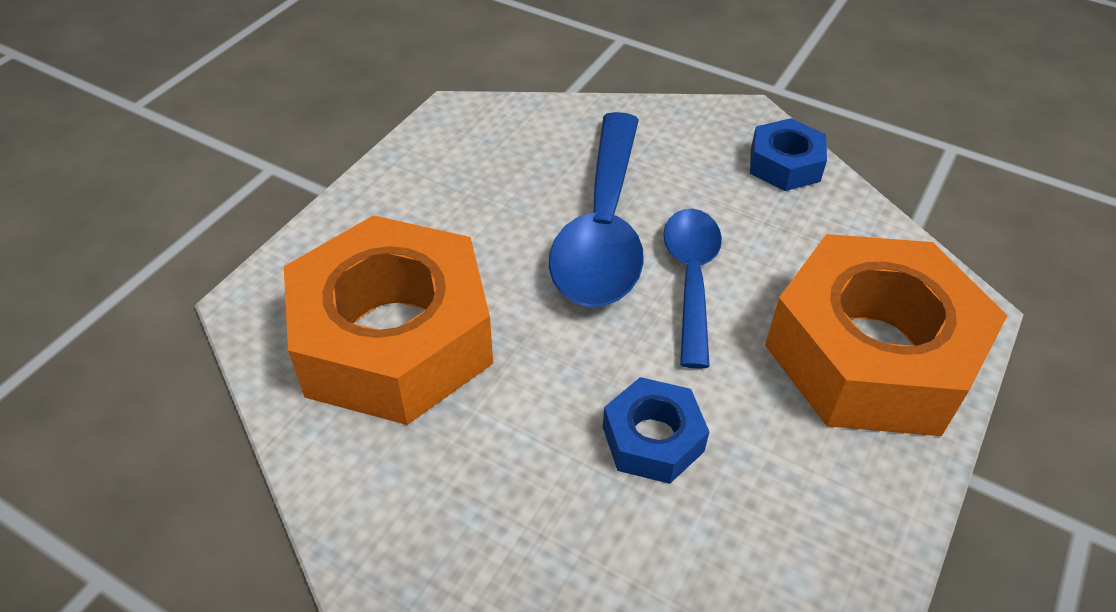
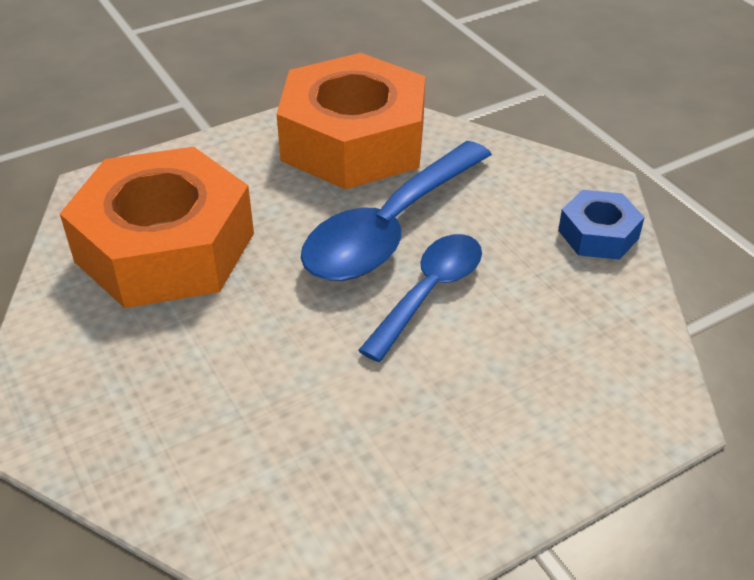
camera: 30 degrees right, 5 degrees down
(653, 439) = (290, 395): blue nut -> none
(871, 354) = (536, 412): orange nut -> orange nut (353, 141)

